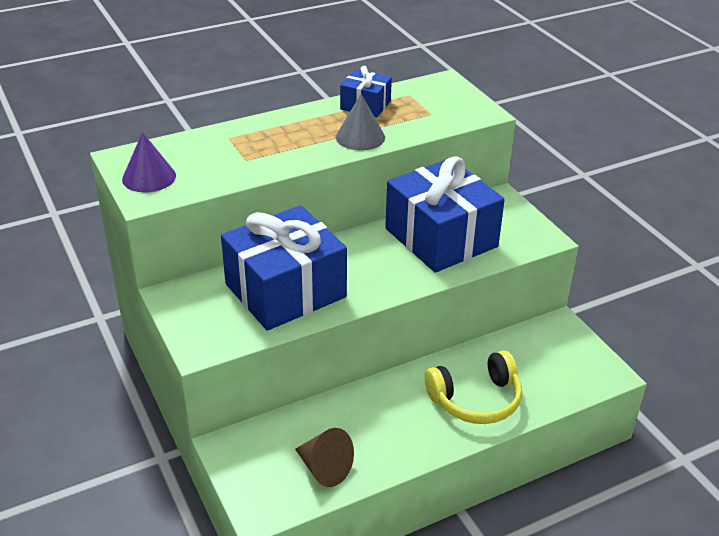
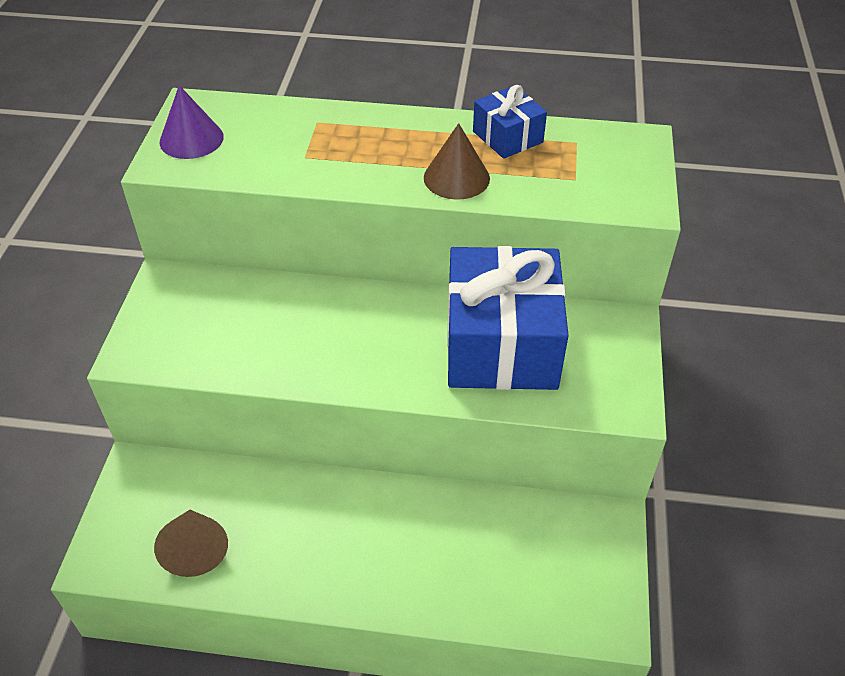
camera: 35 degrees right, 10 degrees up
(285, 290) = (272, 329): blue gift -> none
(360, 137) = (456, 178): grey cone -> brown cone
(476, 400) = (421, 563): yellow headphones -> none

